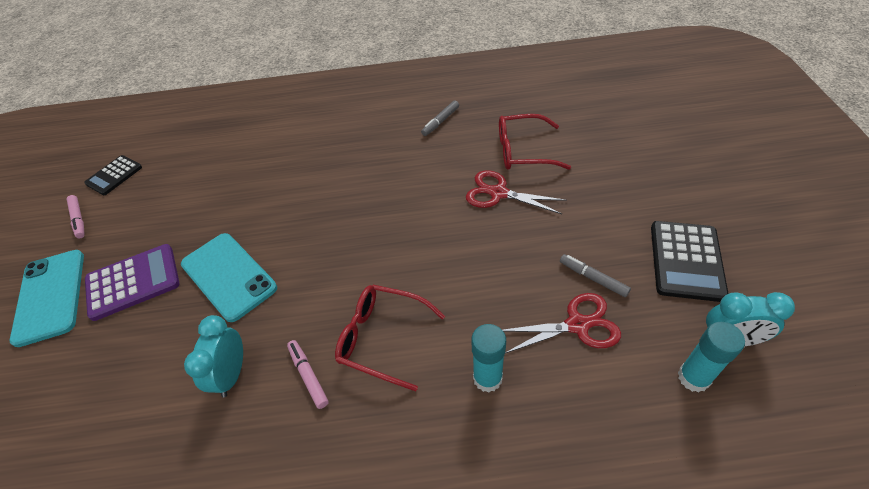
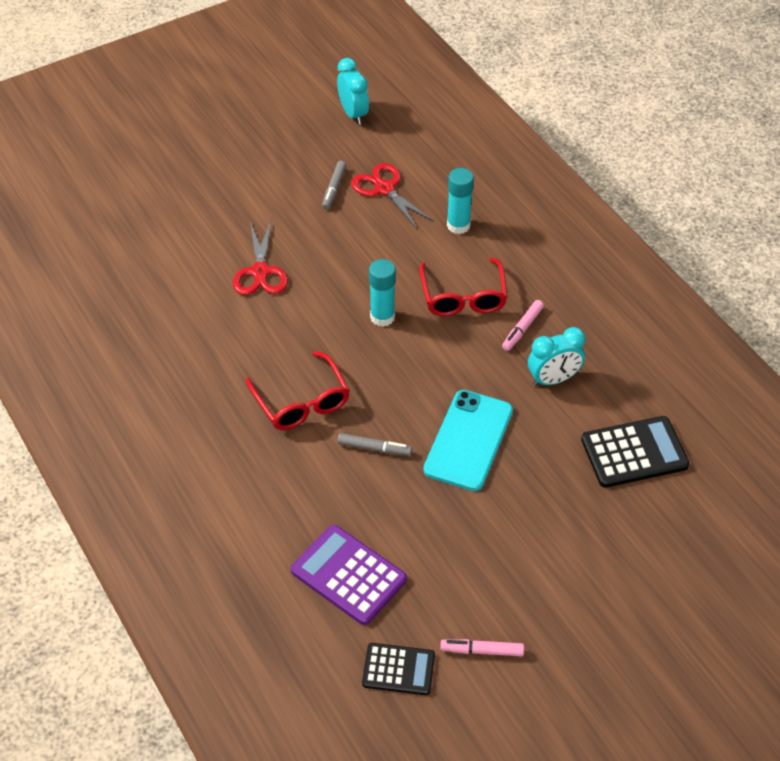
camera: 120 degrees left, 0 degrees up
(50, 296) = (581, 588): turquoise phone -> none
(79, 219) = (482, 651): pink marker -> pink marker turned 120 degrees counterclockwise
(133, 282) = (521, 521): purple calculator -> purple calculator (348, 575)
(440, 121) = (161, 356): grey marker -> grey marker (374, 448)
(523, 151) = (188, 270): red glasses -> red glasses (301, 402)
(686, 261) = (288, 141): black calculator -> black calculator (634, 452)
(693, 377) = (395, 127): turquoise glue stick -> turquoise glue stick (382, 317)

